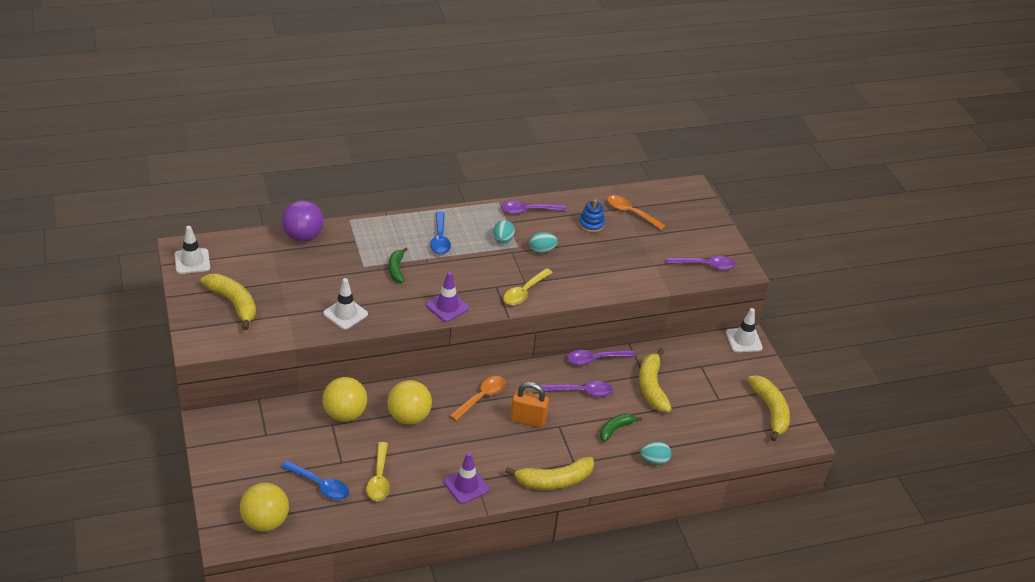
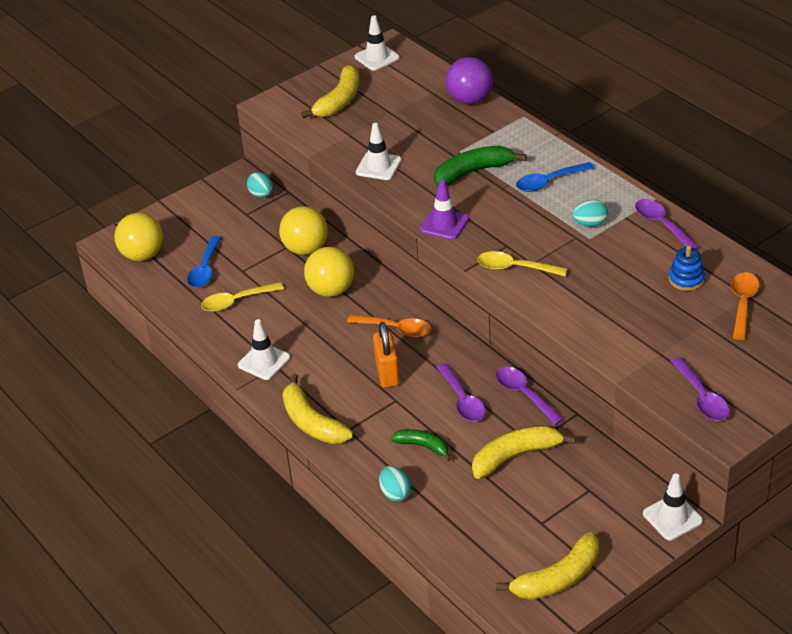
camera: 75 degrees right, 0 degrees up
(396, 269) = (473, 172): green banana -> green banana, size x1.65
(466, 485) = (264, 361): purple traffic cone -> white traffic cone
(542, 250) = (600, 257): turquoise egg -> turquoise egg (261, 195)

